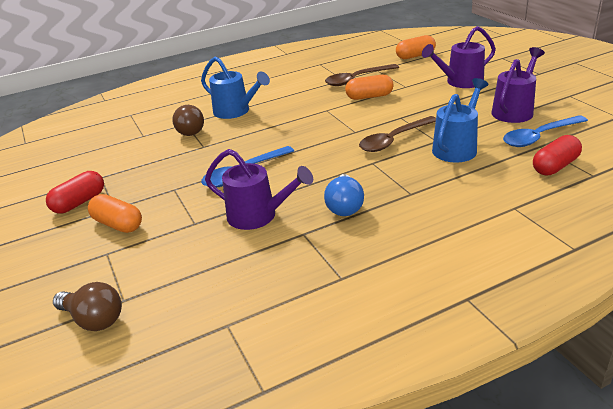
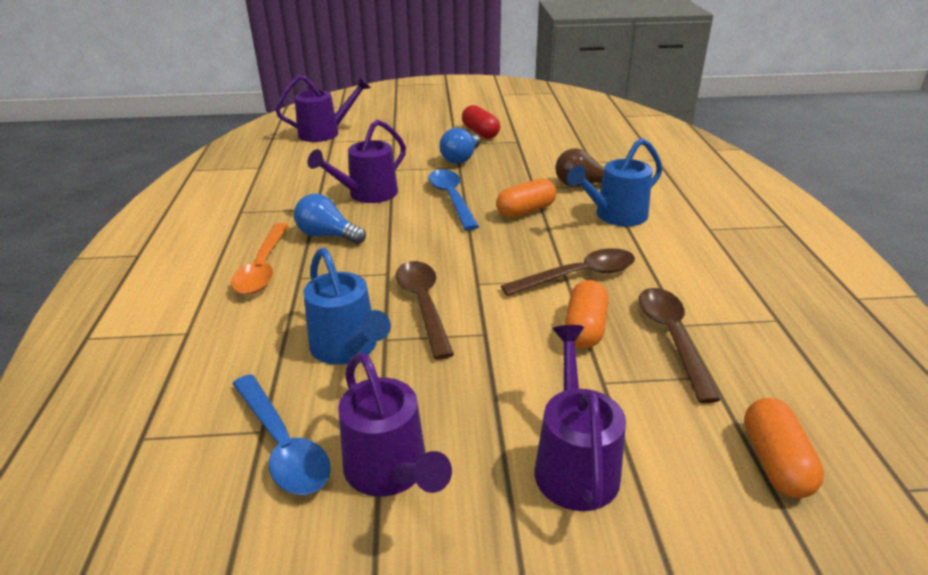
camera: 110 degrees right, 0 degrees up
(94, 319) = (325, 133): brown light bulb -> purple watering can
(118, 224) = (428, 144): orange capsule -> orange capsule (526, 211)
(154, 193) = (461, 158): none -> blue light bulb
(320, 107) = (579, 275): none -> brown spoon
(416, 214) = (263, 268): none -> orange spoon
(538, 137) = (283, 446): blue spoon -> blue spoon turned 150 degrees clockwise
(555, 166) = (203, 413): red capsule -> none

